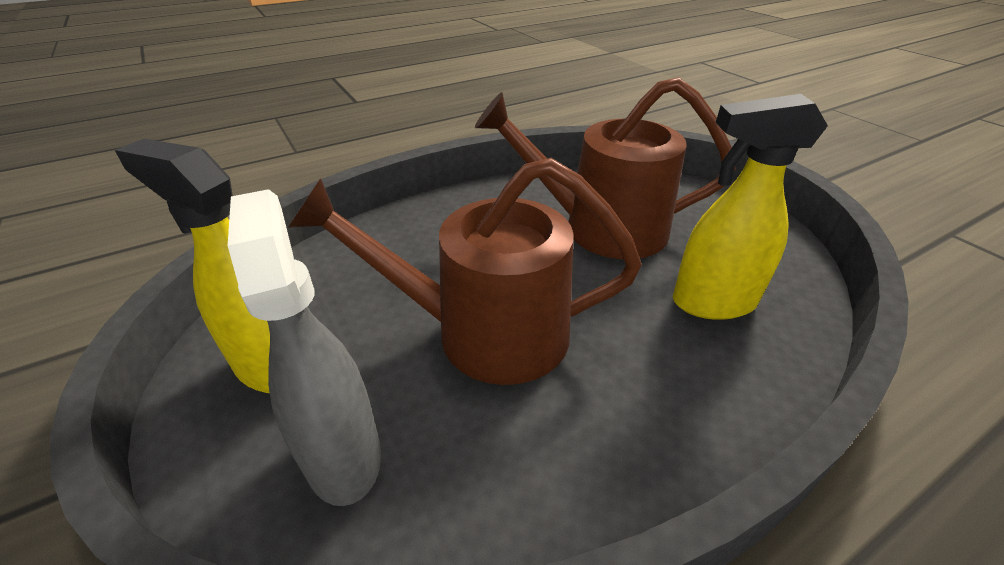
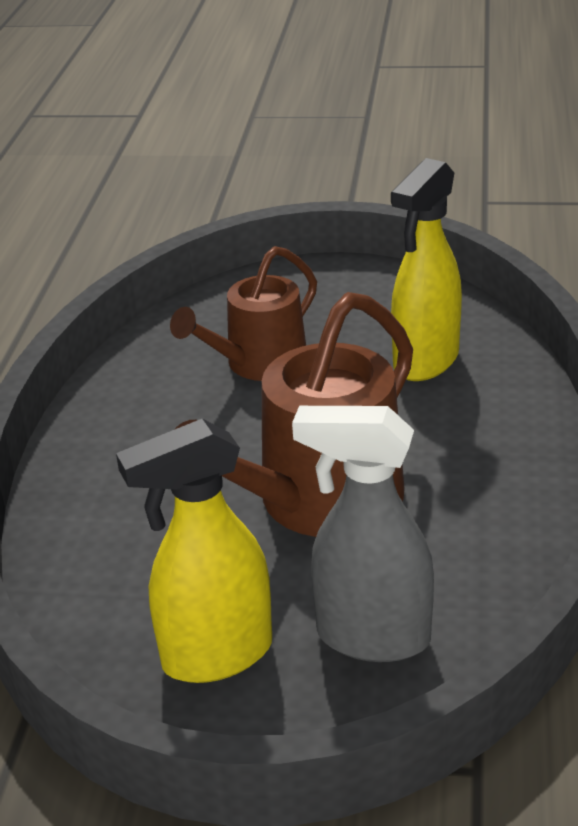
camera: 50 degrees left, 5 degrees down
(601, 227) = (259, 364): brown watering can -> brown watering can, size x0.65

